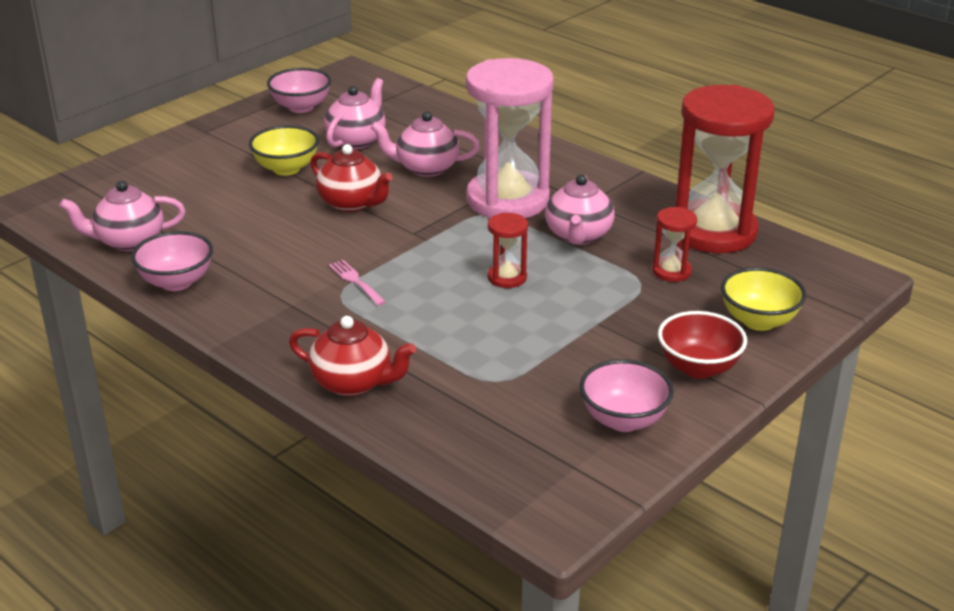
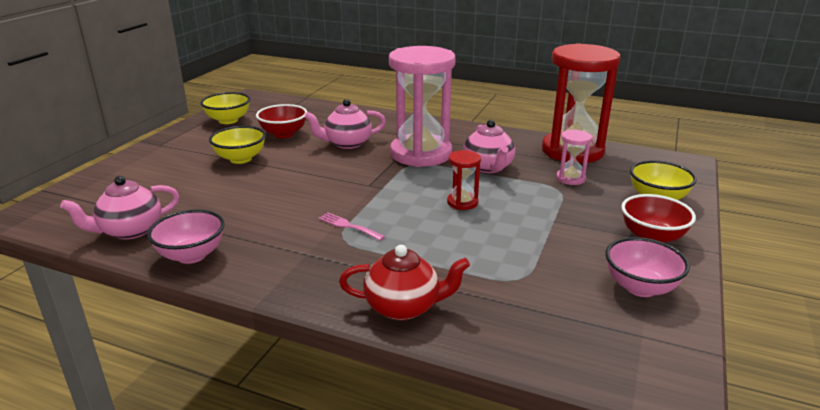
camera: 20 degrees left, 5 degrees down
(301, 107) = (228, 120): pink bowl -> yellow bowl
(352, 203) = (307, 173): red teapot -> none
(356, 140) = (283, 134): pink teapot -> red bowl
(671, 271) = (570, 178): red hourglass -> pink hourglass

